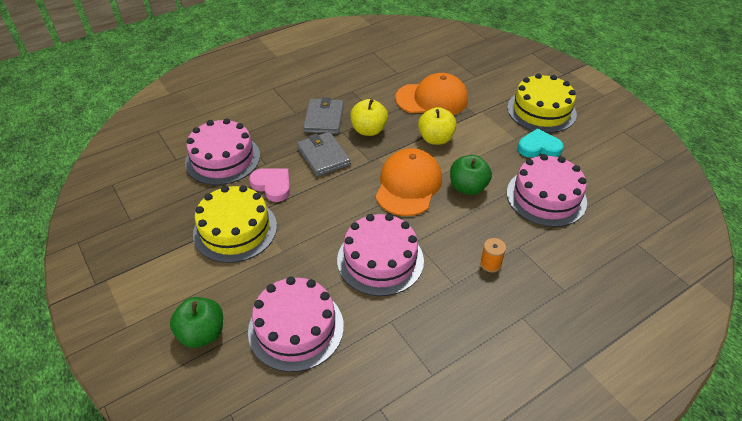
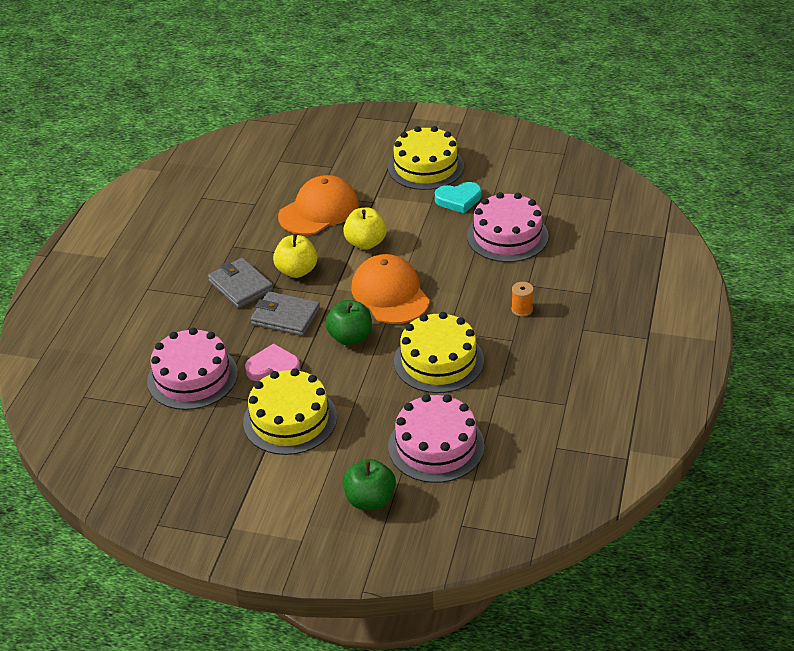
camera: 40 degrees left, 5 degrees down
(380, 260) = (438, 361): pink cake -> yellow cake
(468, 187) = (440, 266): green apple -> green apple (350, 337)
(539, 147) = (458, 200): turquoise heart -> turquoise heart turned 150 degrees counterclockwise

